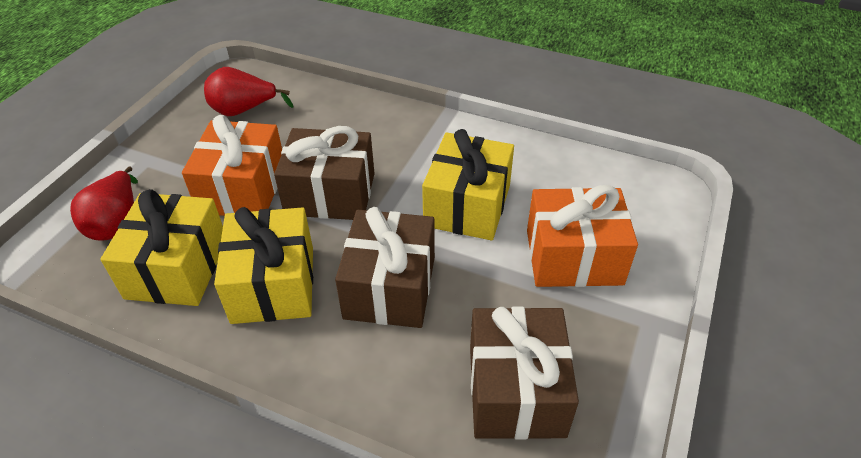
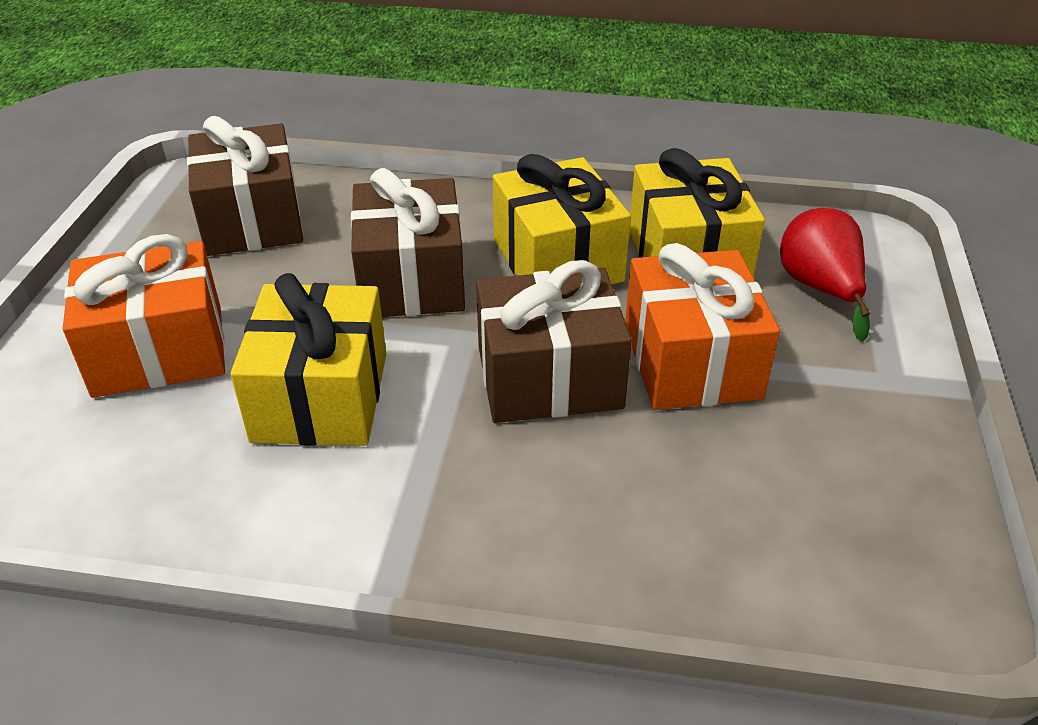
camera: 165 degrees right, 5 degrees down
(243, 110) = (827, 513): red pear -> none

